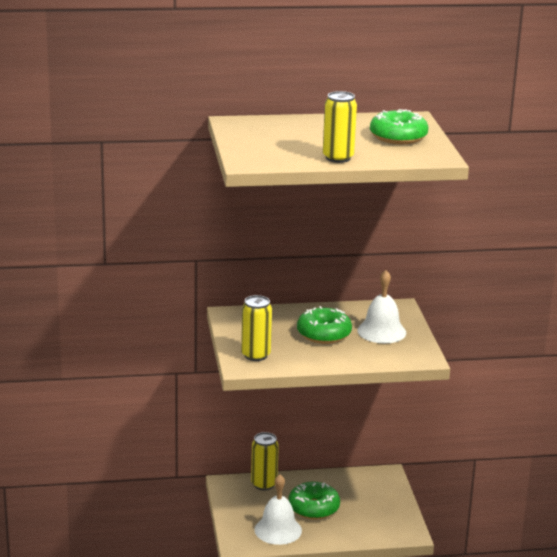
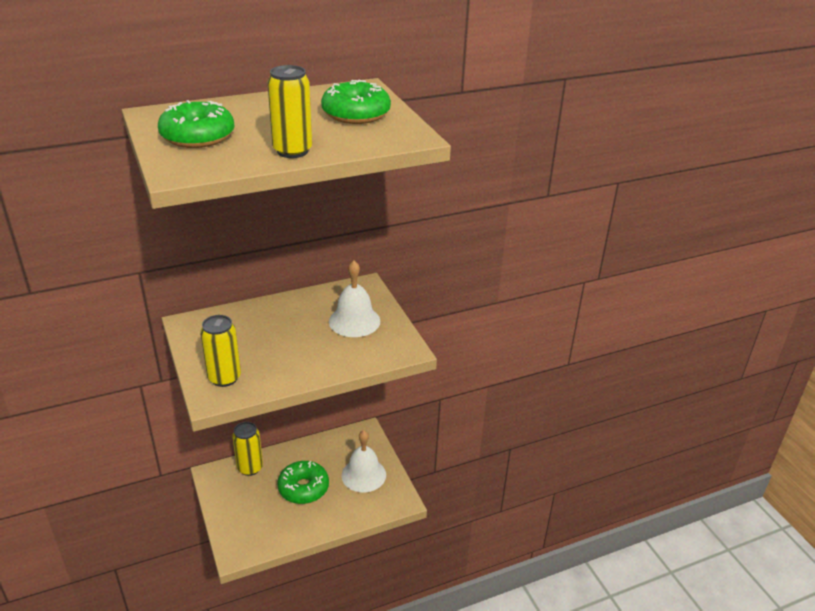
camera: 15 degrees left, 10 degrees up
(278, 530) = (273, 524): white bell -> white bell (363, 475)
(324, 334) = (294, 335): green donut -> green donut (198, 137)

